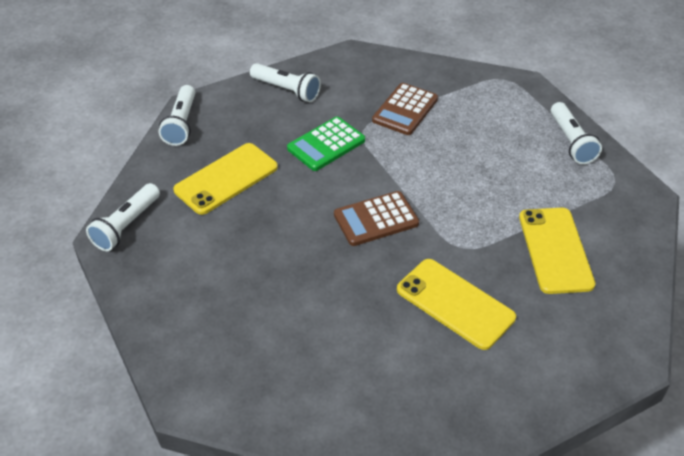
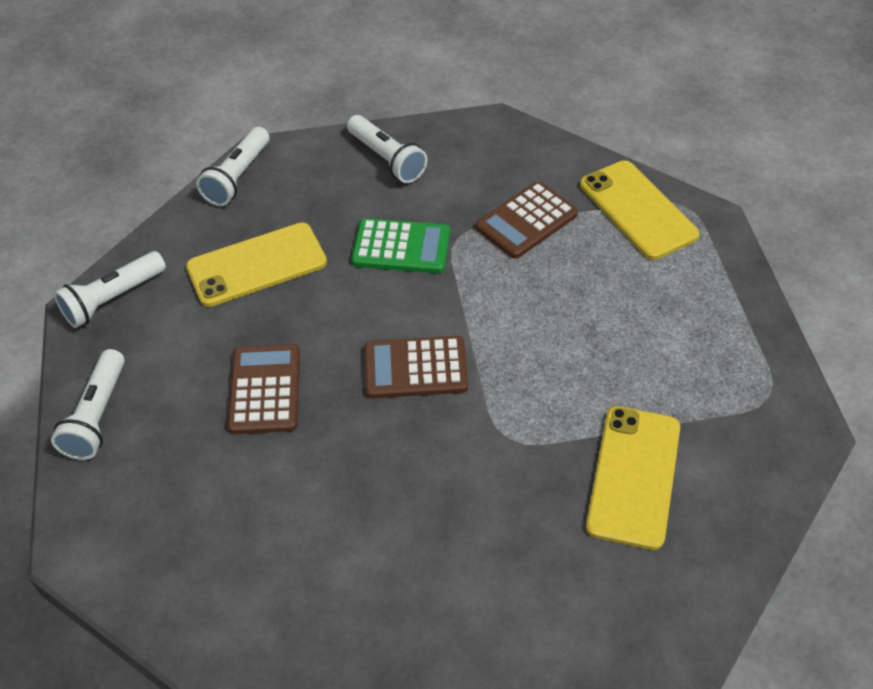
camera: 20 degrees right, 5 degrees up
(274, 259) = (265, 389): none -> brown calculator
(326, 144) = (401, 247): green calculator -> green calculator turned 150 degrees counterclockwise
(455, 303) = (461, 515): yellow phone -> yellow phone (638, 210)
(571, 142) = (734, 321): white flashlight -> white flashlight (97, 415)

